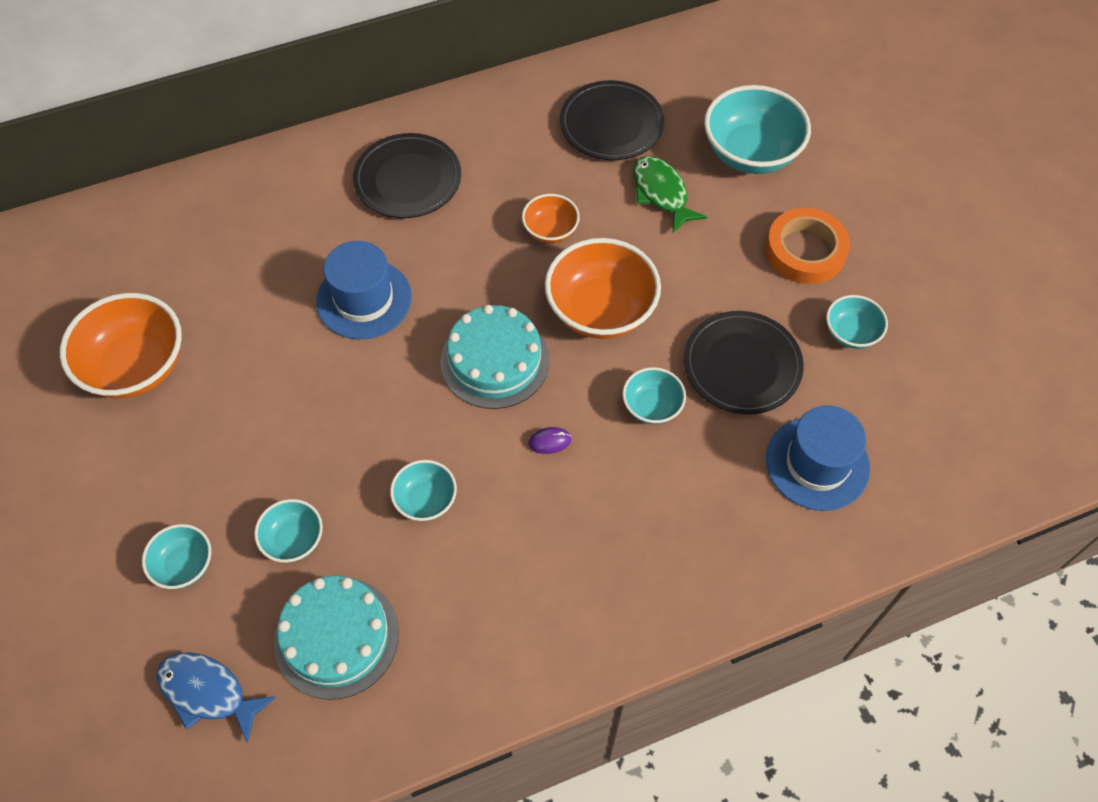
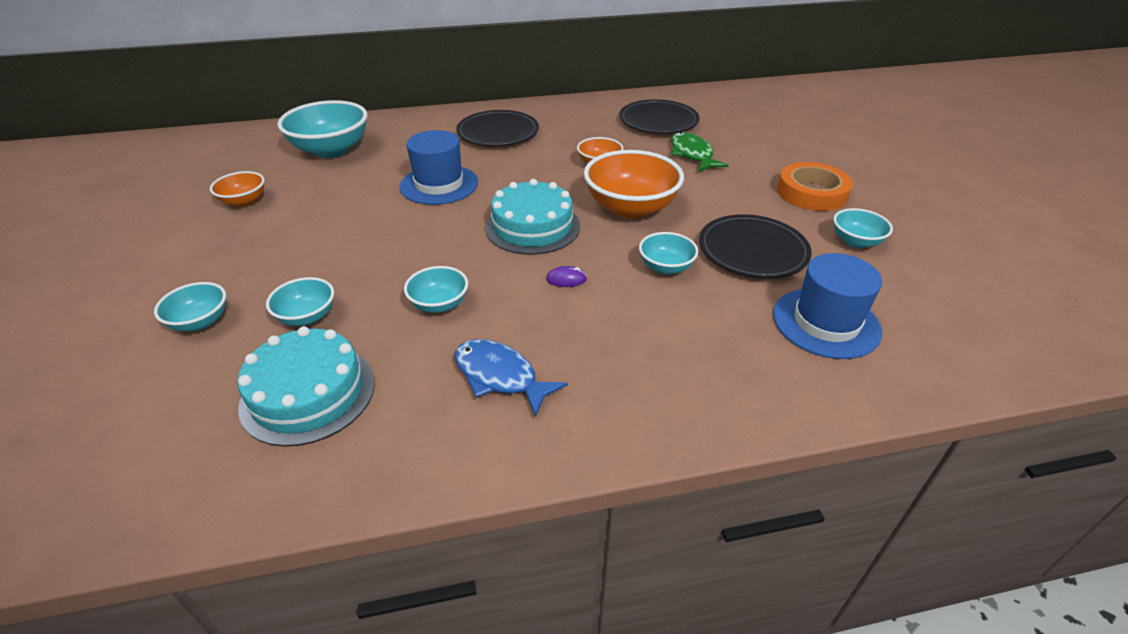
camera: 10 degrees right, 20 degrees down
(136, 366) = (244, 201): orange bowl -> orange bowl, size x0.53
(208, 692) = (157, 421): blue fish -> blue fish (500, 376)
(750, 153) = (766, 142): turquoise bowl -> turquoise bowl (331, 150)

